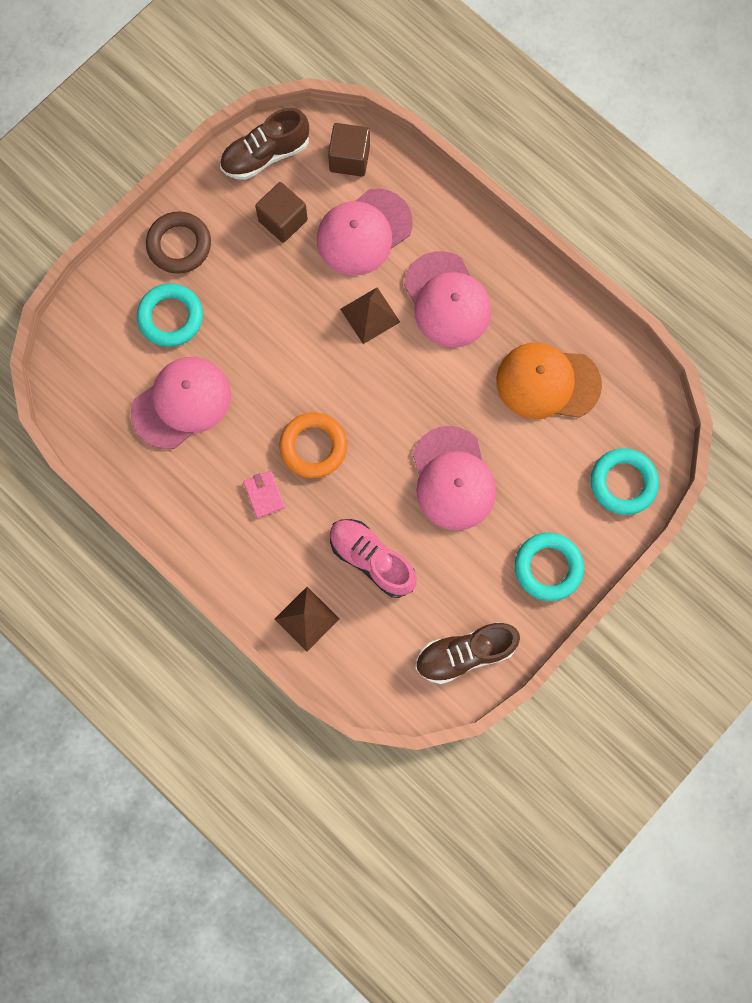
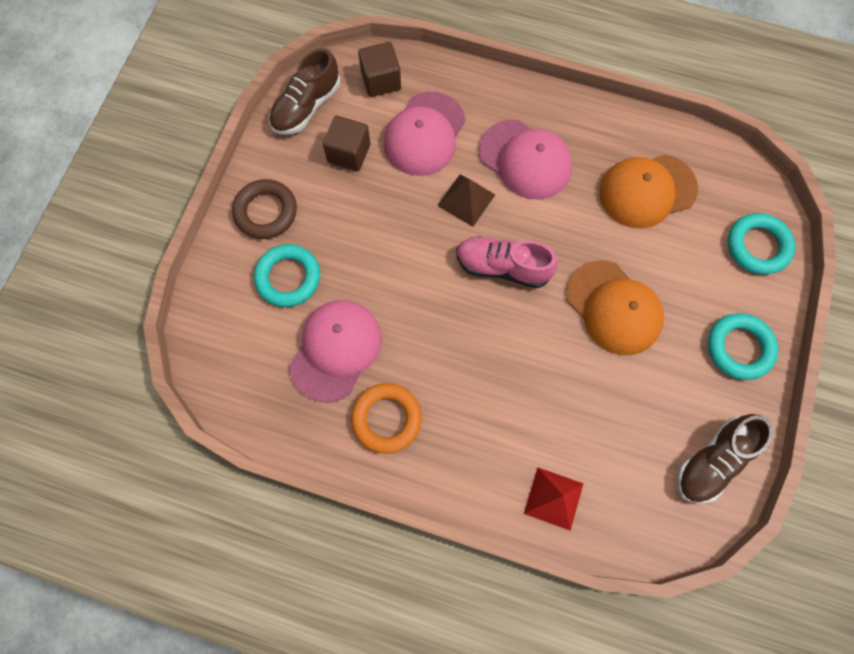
camera: 25 degrees left, 5 degrees down
(264, 495) = (454, 399): pink wallet -> none
(307, 619) = (553, 498): brown pyramid -> red pyramid
(313, 447) = (476, 335): orange ring -> orange ring (386, 419)
(372, 559) = (583, 413): pink shoe -> pink shoe (502, 267)
(453, 479) = (614, 308): pink cap -> orange cap

